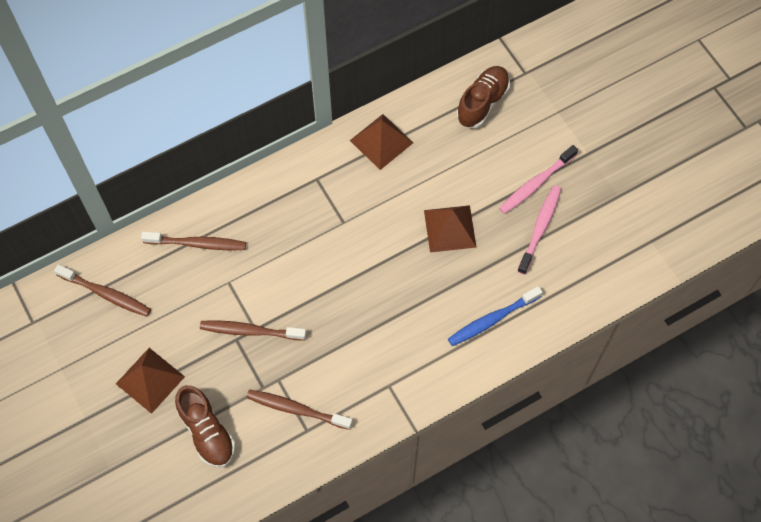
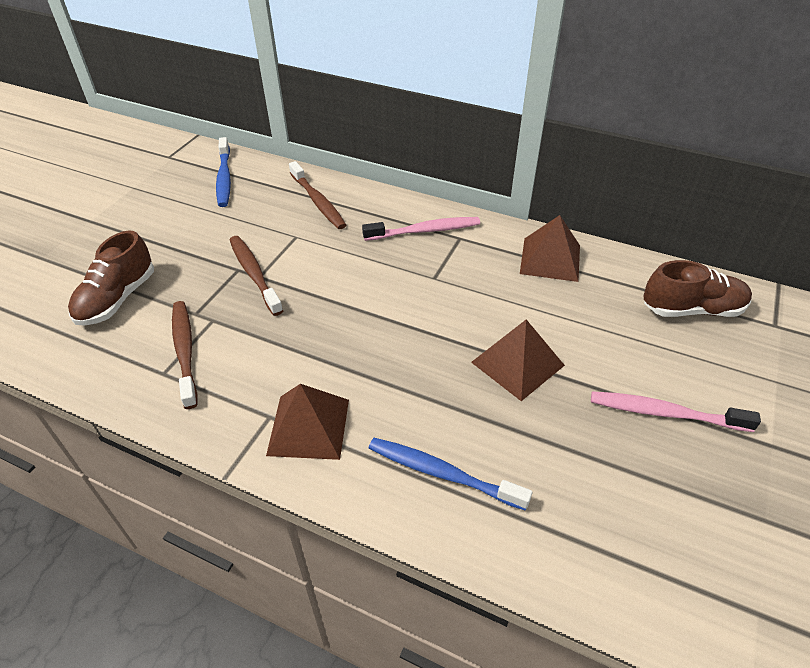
camera: 55 degrees right, 20 degrees down
(106, 294) = (224, 178): brown toothbrush -> blue toothbrush
(150, 380) = (154, 238): brown pyramid -> brown pyramid (308, 426)
(540, 228) = (615, 452): pink toothbrush -> pink toothbrush (425, 231)

